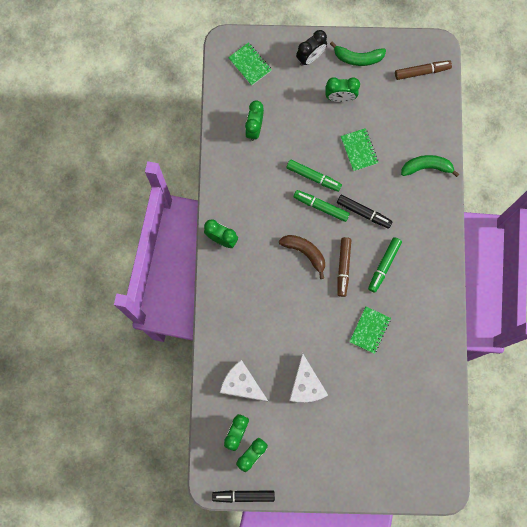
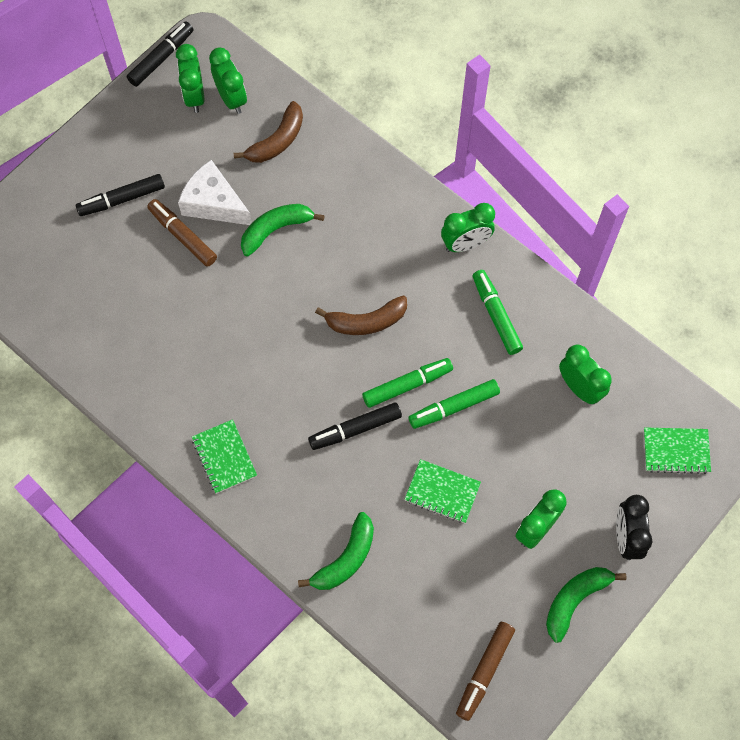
camera: 130 degrees right, 10 degrees down
(242, 384) = (277, 141): white cheese -> brown banana
(294, 339) = (276, 230): none -> green banana
(343, 267) = (309, 350): brown marker -> brown marker (183, 236)
(344, 436) = (122, 199): none -> black marker
(369, 330) = (209, 319): green notebook -> green notebook (224, 457)
(384, 265) = (268, 398): green marker -> green marker (496, 315)

